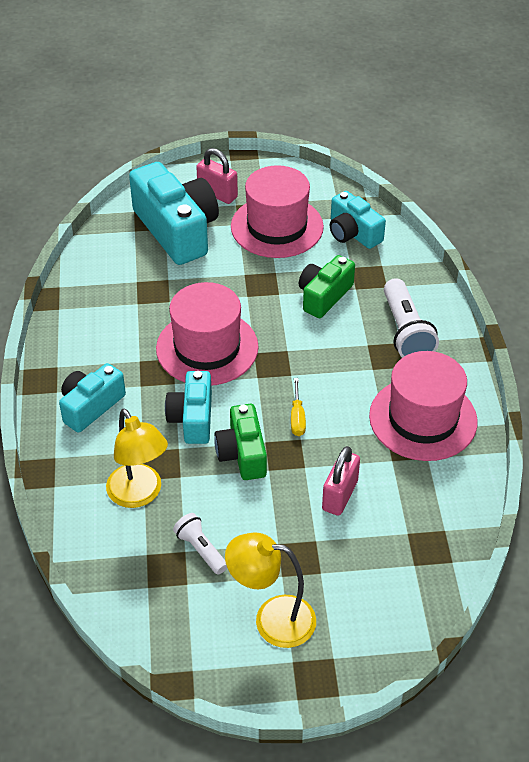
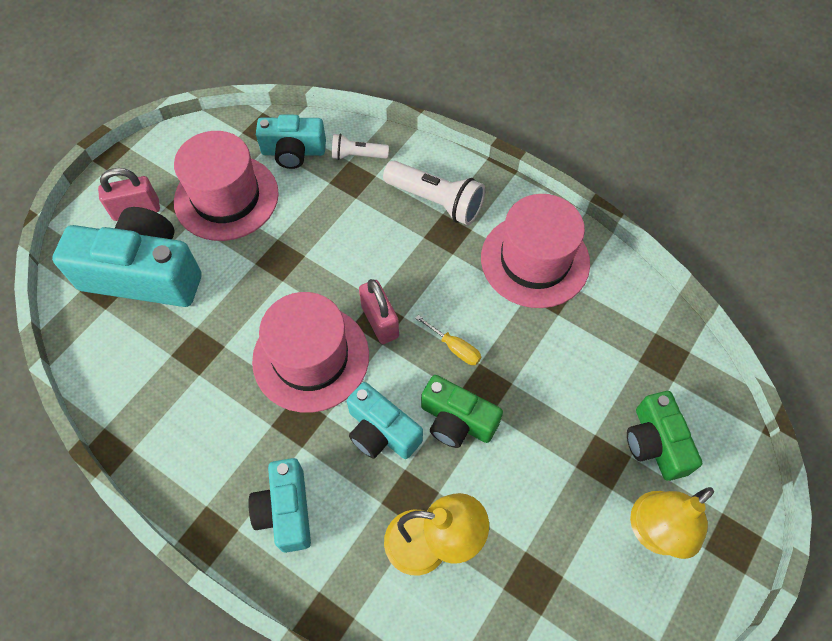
camera: 50 degrees left, 15 degrees up
(201, 550) = (535, 536): white flashlight -> white flashlight (357, 155)
(324, 296) = (341, 225): green camera -> green camera (655, 443)
(340, 495) = (563, 380): pink padlock -> pink padlock (380, 321)

